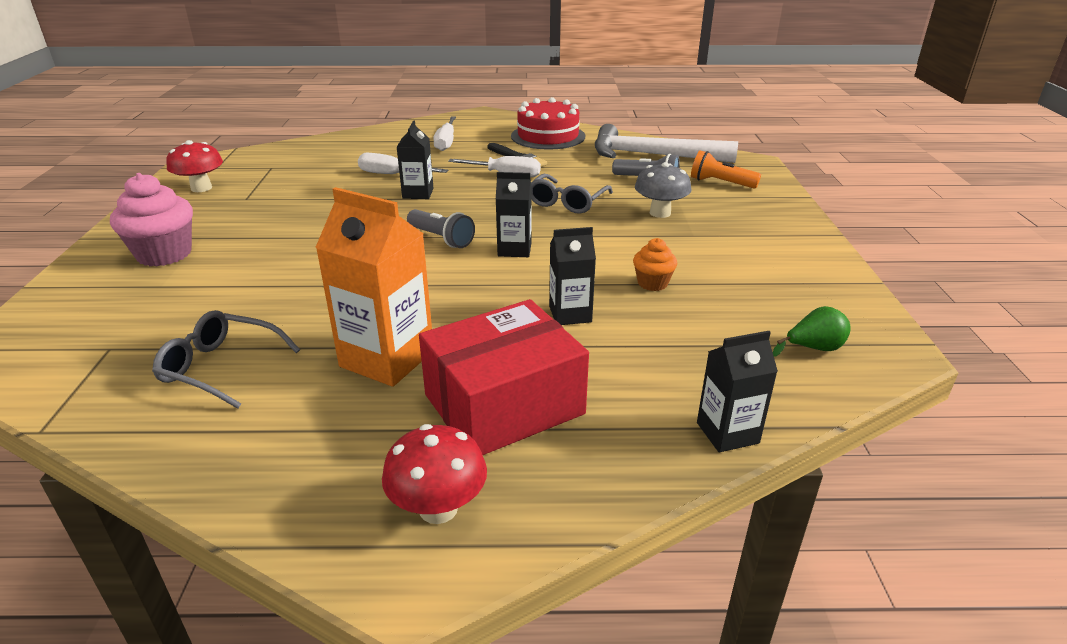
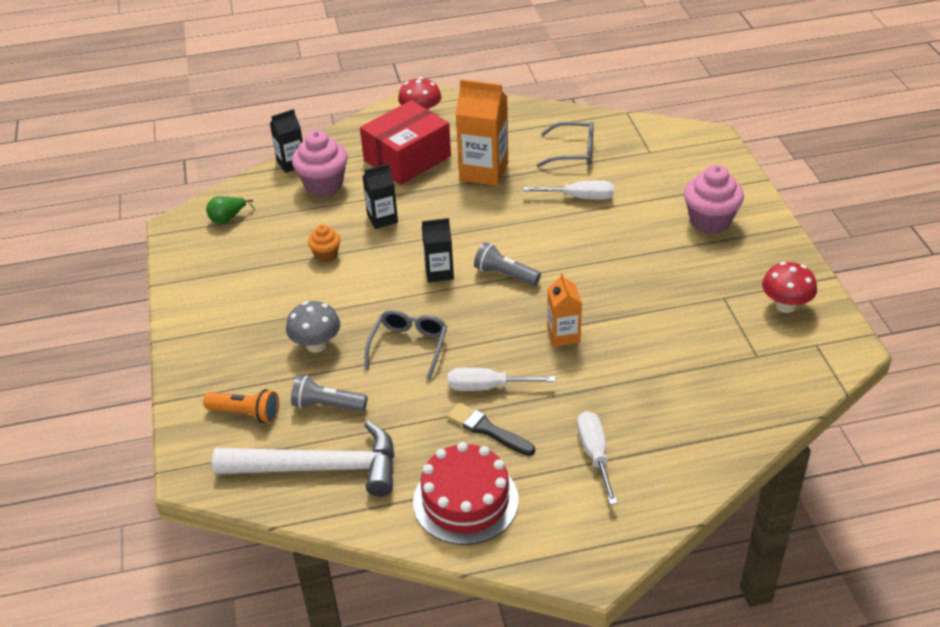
camera: 170 degrees right, 10 degrees up
(393, 175) = (611, 365): white screwdriver -> white screwdriver (579, 197)
(418, 193) = (563, 335): black carton -> orange carton
(661, 379) = (323, 184): none -> pink cupcake

